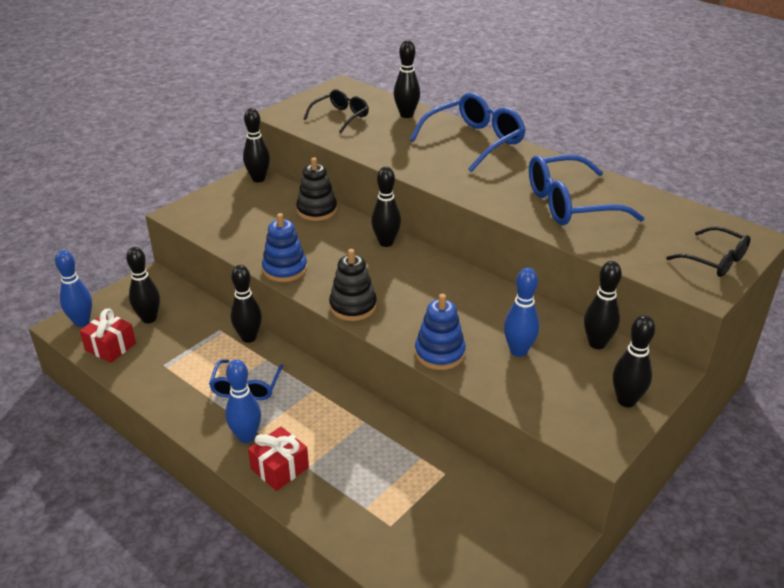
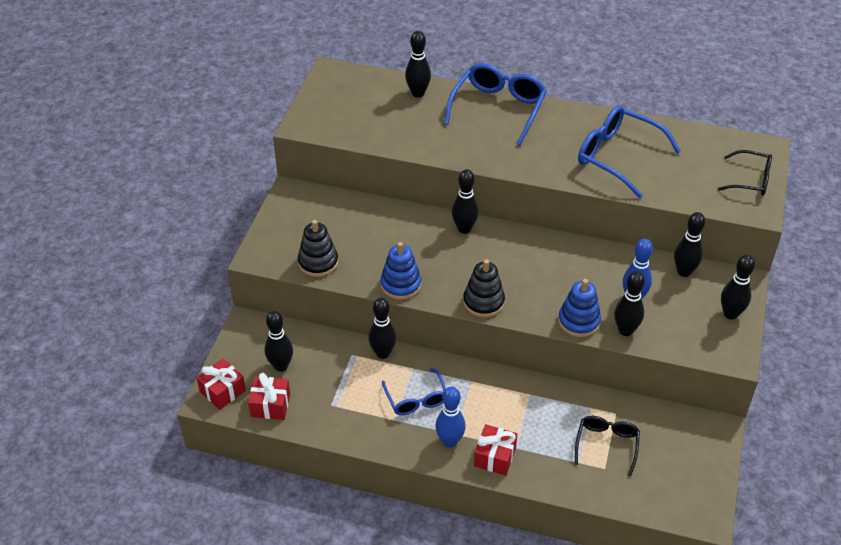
camera: 25 degrees left, 10 degrees up
(82, 322) = (223, 391): blue bowling pin -> red gift
(258, 179) = (299, 194): black bowling pin -> black bowling pin (625, 330)
(317, 210) = (380, 213): black stacking toy -> black stacking toy (318, 262)
(341, 117) = (361, 113): black glasses -> black glasses (606, 444)
(569, 204) = (617, 156): blue glasses -> blue glasses turned 75 degrees clockwise

